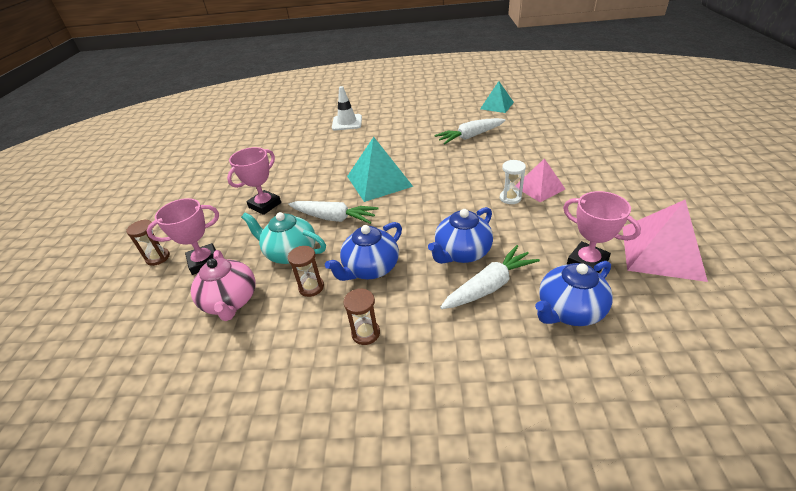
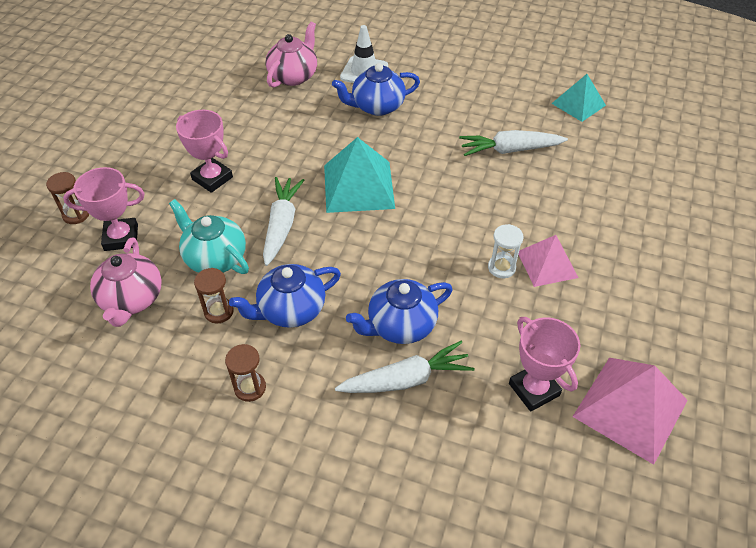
camera: 15 degrees right, 10 degrees up
(265, 205) = (212, 178): pink trophy -> pink trophy turned 75 degrees clockwise
(298, 136) = (294, 76): none -> pink teapot
(334, 218) = (281, 225): white carrot -> white carrot turned 120 degrees counterclockwise
(569, 310) = (473, 441): blue teapot -> blue teapot (377, 106)

